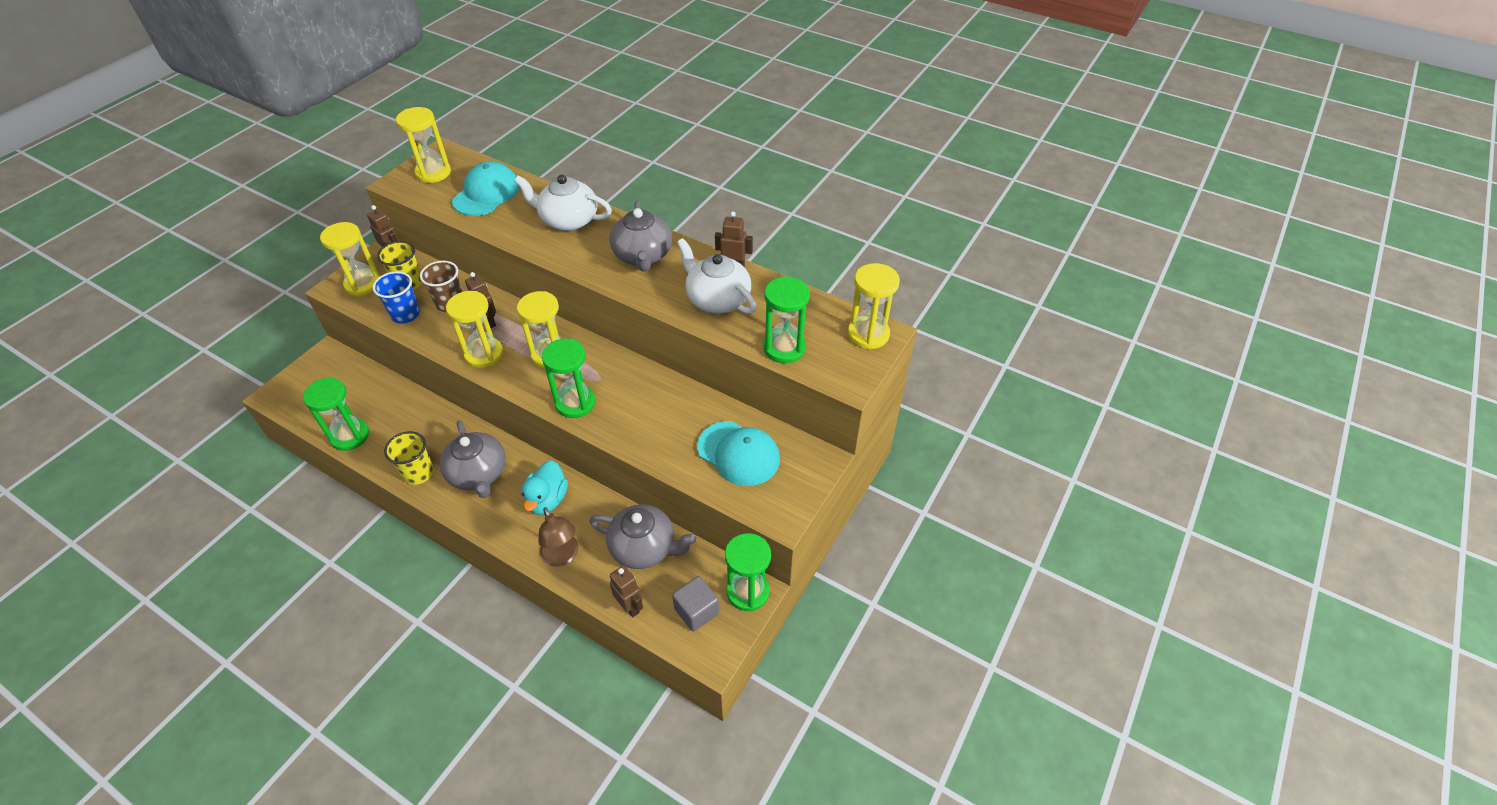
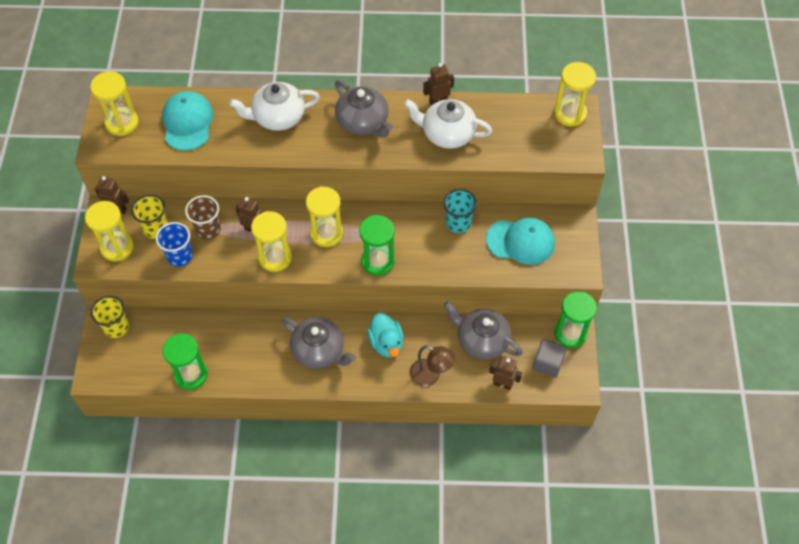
camera: 30 degrees left, 10 degrees up
(418, 473) = (273, 374): yellow cup -> yellow cup (116, 327)
(644, 547) = (481, 340): grey teapot -> grey teapot turned 135 degrees counterclockwise
(687, 404) = (458, 223): none -> turquoise cup
(784, 348) = (522, 151): green hourglass -> none

